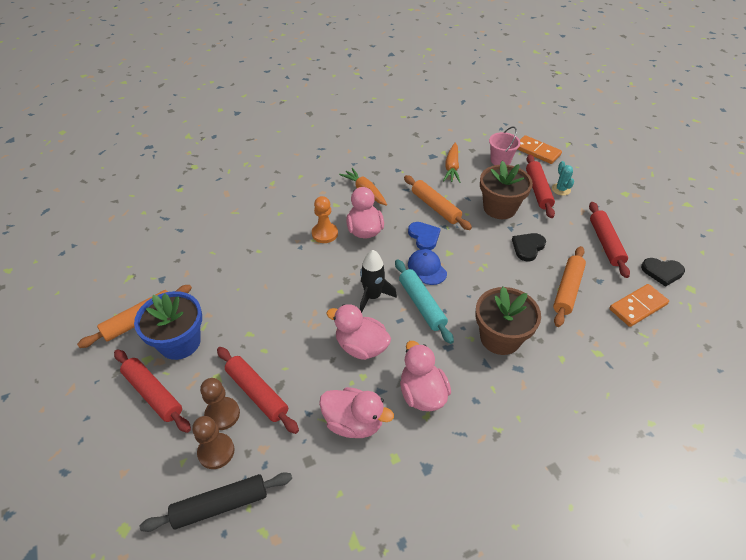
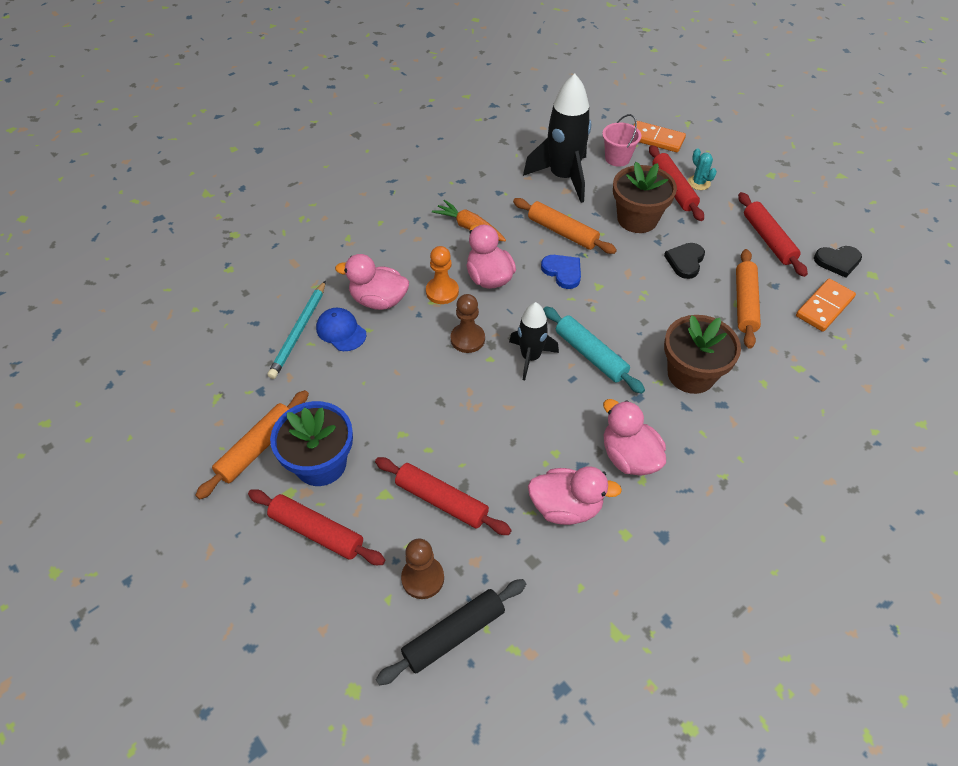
camera: 15 degrees left, 5 degrees up
(208, 242) = (299, 331): none -> turquoise pencil
(222, 414) = (411, 535): brown pawn -> brown pawn (467, 339)
(361, 346) = (540, 419): pink duck -> pink duck (379, 300)
(427, 268) = (580, 310): blue cap -> blue cap (341, 331)
(452, 167) = (563, 177): orange carrot -> black rocket

